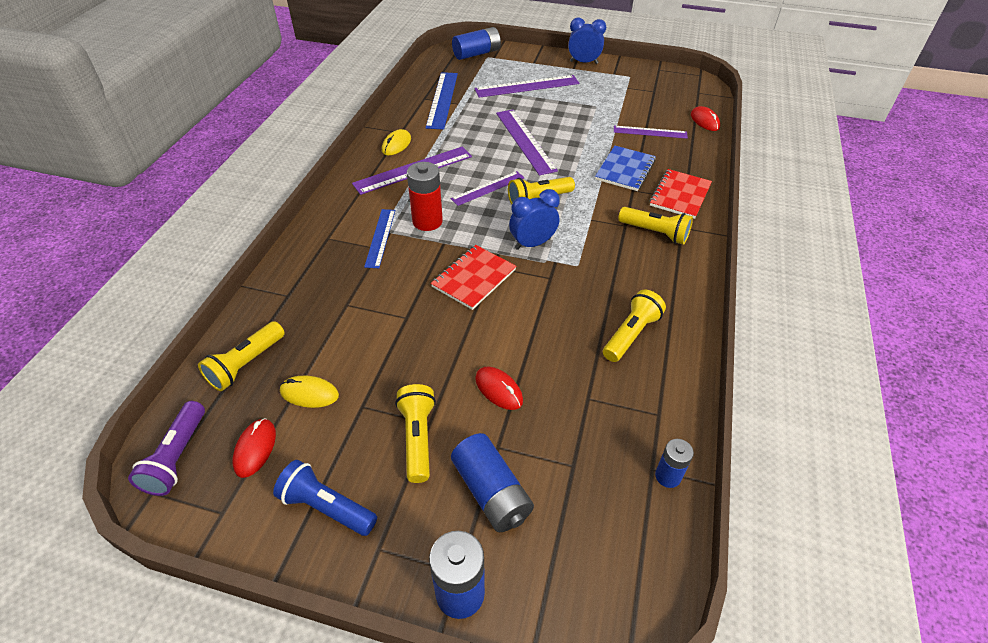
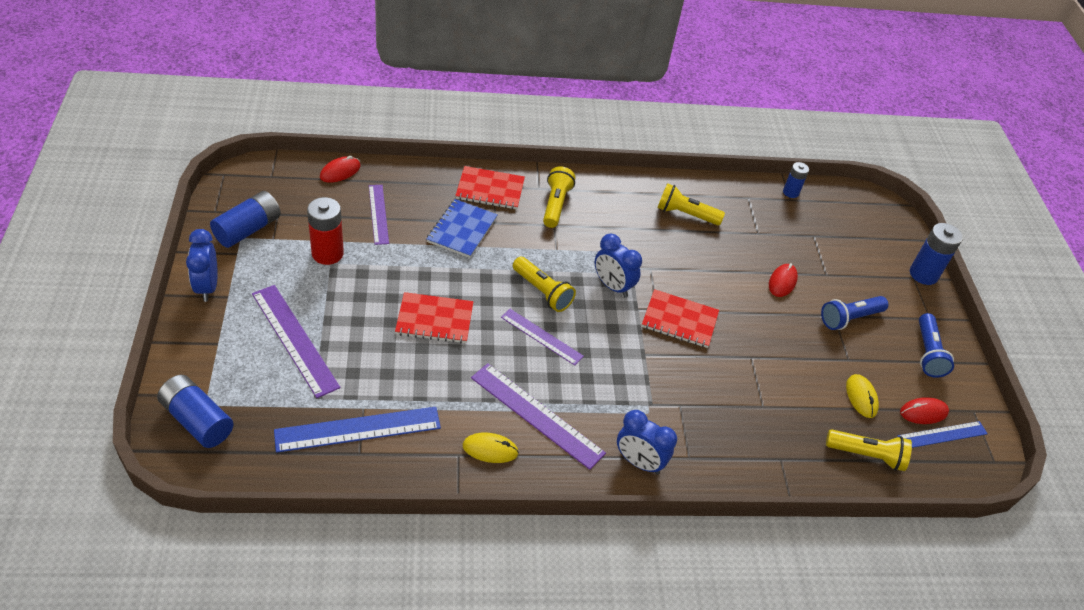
camera: 115 degrees left, 0 degrees up
(177, 457) = (963, 460): purple flashlight -> none
(341, 209) = (639, 462): none -> blue clock
(380, 237) = (664, 409): blue ruler -> blue ruler (942, 435)
(417, 438) = (849, 319): yellow flashlight -> blue flashlight
(427, 221) = (620, 376): red battery -> red battery (327, 253)
(491, 492) = (858, 272): blue battery -> blue battery (248, 229)
(525, 141) = (434, 320): purple ruler -> red notebook
(625, 170) = (462, 230): blue notebook -> blue notebook turned 75 degrees counterclockwise

